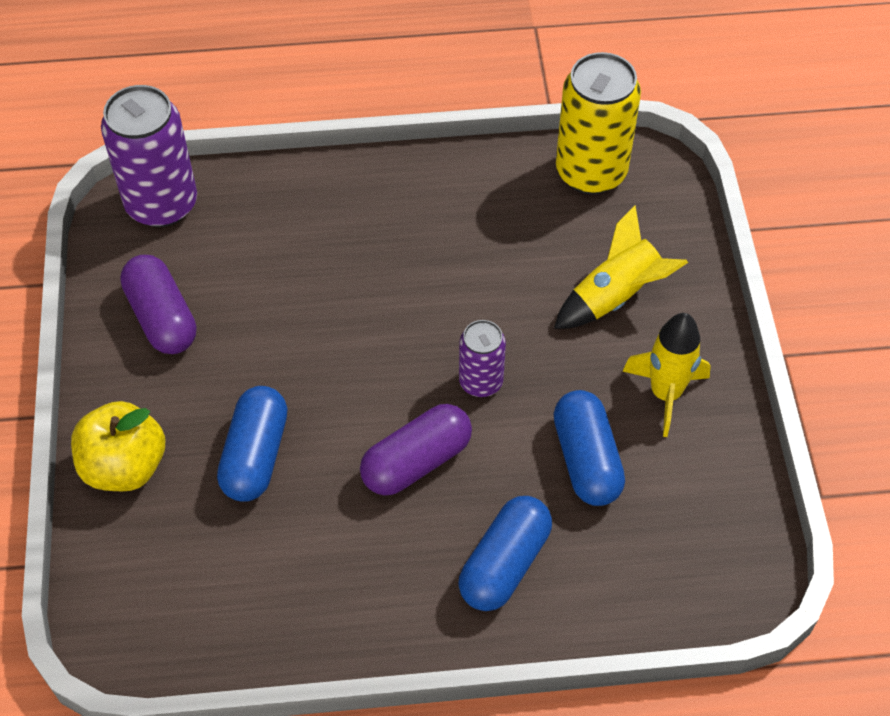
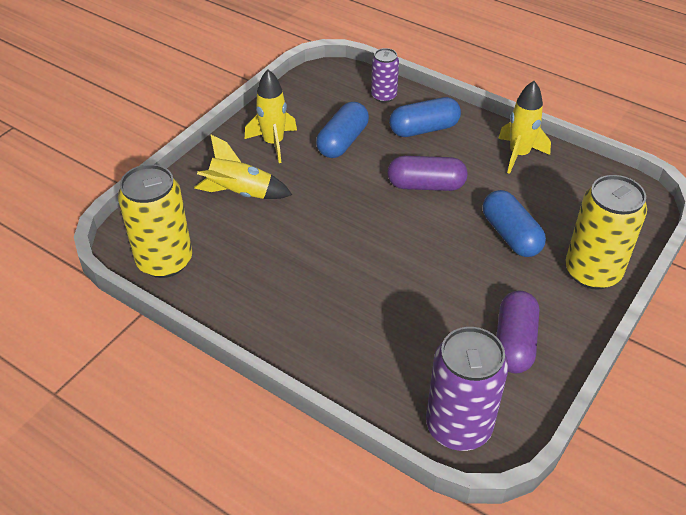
camera: 140 degrees left, 10 degrees down
(125, 466) = (592, 272): yellow apple -> yellow can
(255, 455) = (510, 235): blue capsule -> blue capsule turned 75 degrees counterclockwise
(337, 609) = (519, 155): none -> yellow rocket
(481, 382) = (356, 198): purple can -> purple can (383, 96)

